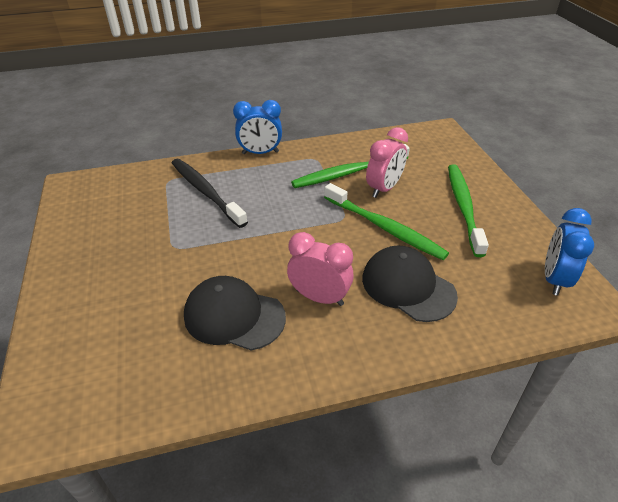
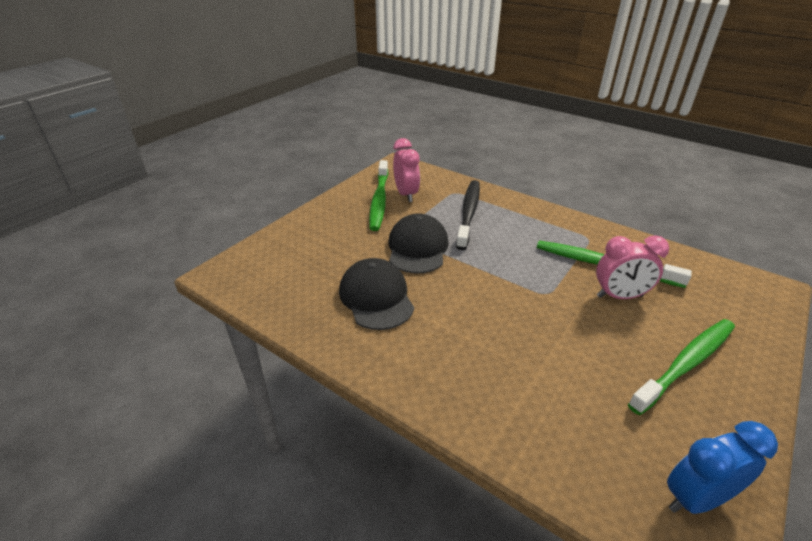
camera: 50 degrees right, 5 degrees down
(260, 153) = (547, 209): blue clock -> none
(319, 297) = (444, 330): pink clock -> pink clock (406, 194)
(385, 228) = (572, 324): green toothbrush -> green toothbrush (379, 200)
(407, 286) = (524, 377): black cap -> black cap (417, 248)

